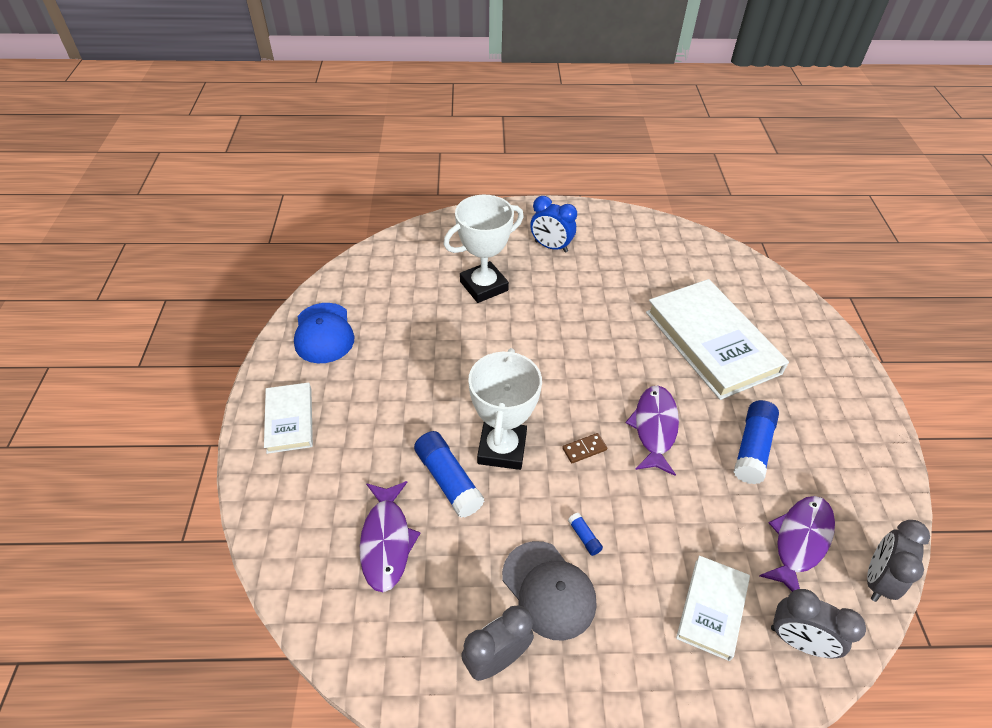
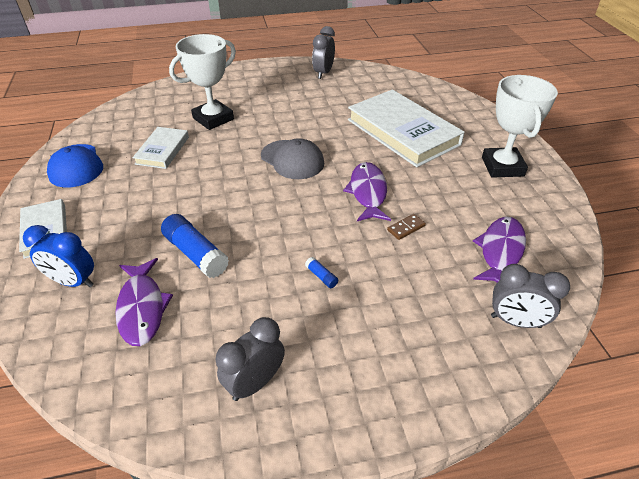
camera: 10 degrees left, 5 degrees down
(502, 448) = (241, 224): white trophy -> white trophy (502, 167)
(548, 590) = (295, 320): grey cap -> grey cap (292, 160)
(551, 247) = (265, 88): blue clock -> blue clock (73, 282)
(584, 449) = (312, 215): brown domino -> brown domino (406, 228)
(712, 608) = (439, 310): white book -> white book (162, 150)
(752, 448) = (448, 195): blue glue stick -> none
(877, 579) = (567, 267): grey clock -> grey clock (323, 73)

